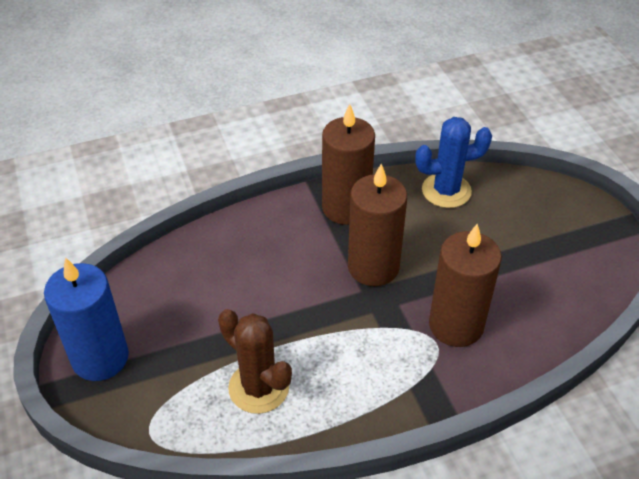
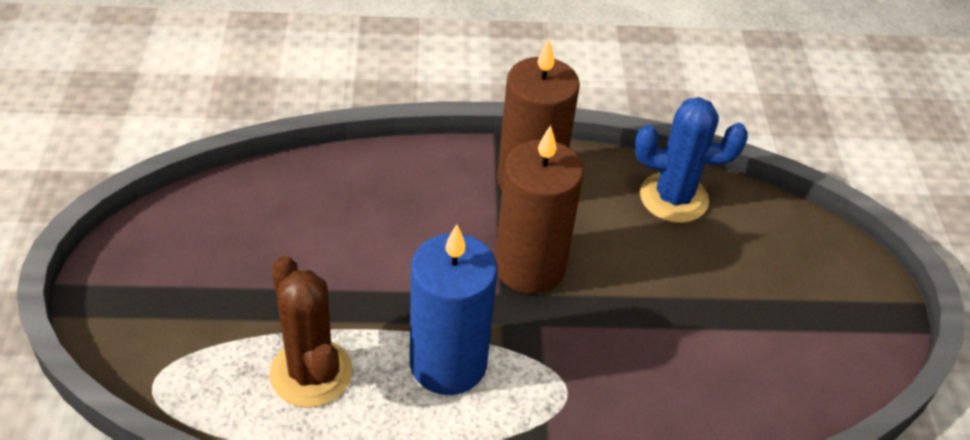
camera: 15 degrees right, 0 degrees up
(100, 358) = (139, 274): blue candle -> blue candle (448, 363)
(456, 325) = (604, 376): brown candle -> none

